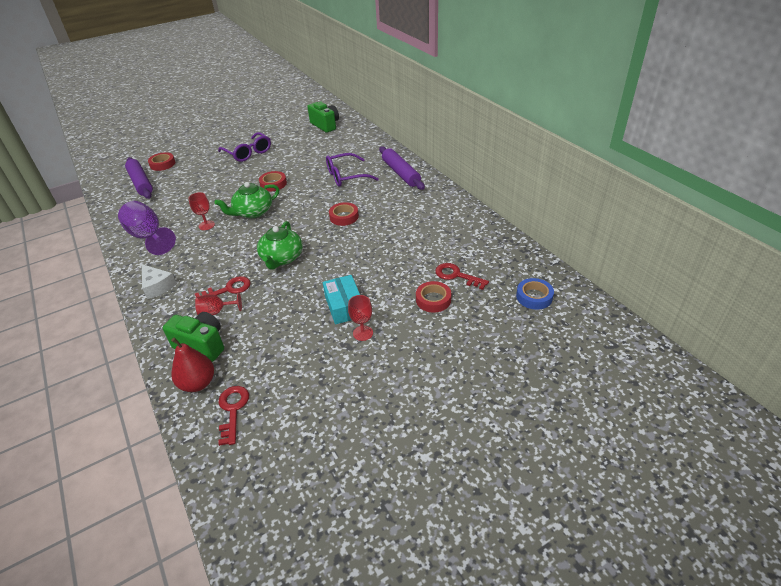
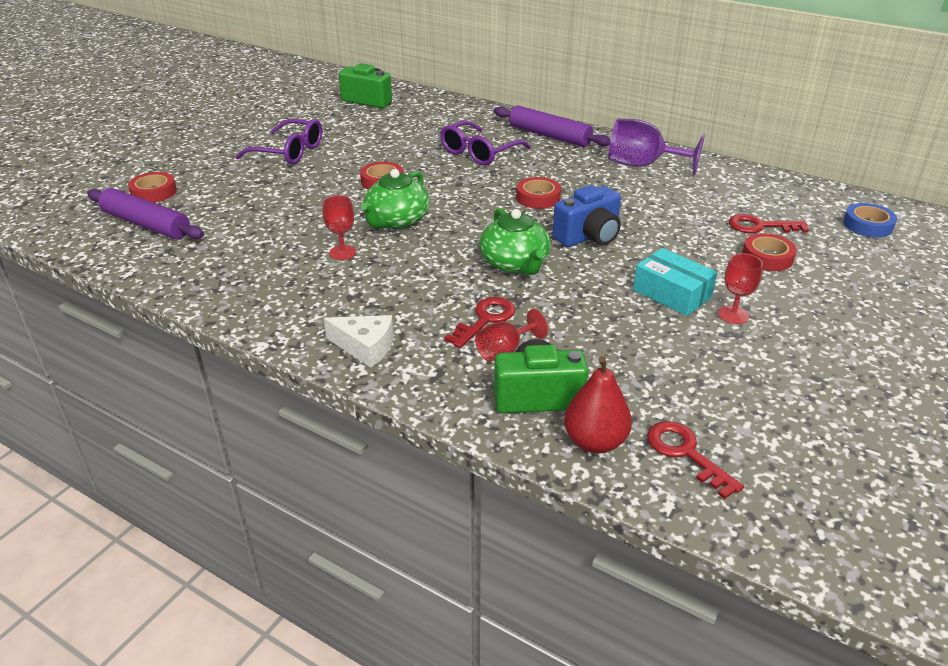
camera: 30 degrees left, 5 degrees down
(148, 237) = (261, 290): purple goblet -> purple goblet (642, 165)
(342, 252) = (589, 236): none -> blue camera

